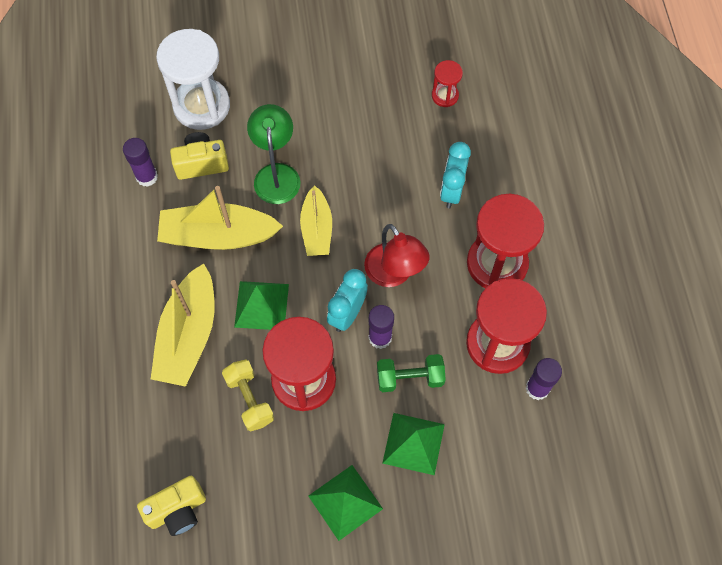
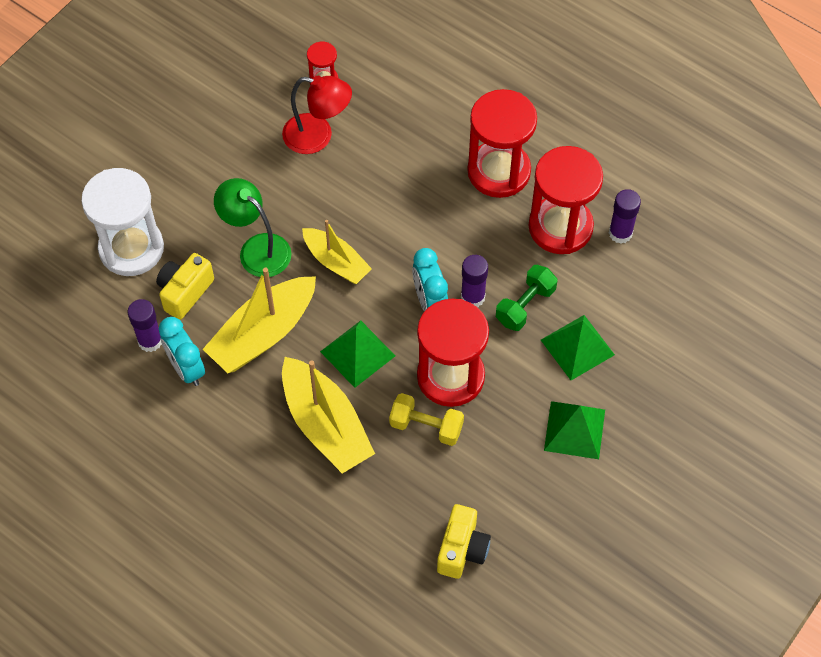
camera: 45 degrees left, 5 degrees down
(394, 274) = (432, 244): red lamp -> red lamp (318, 136)
(451, 191) = (408, 147): turquoise clock -> turquoise clock (186, 368)

